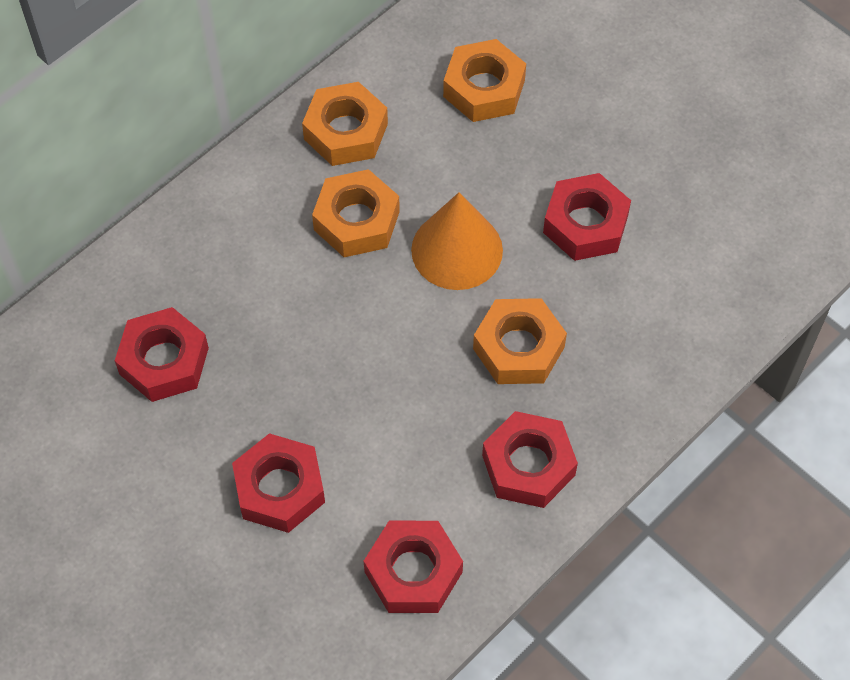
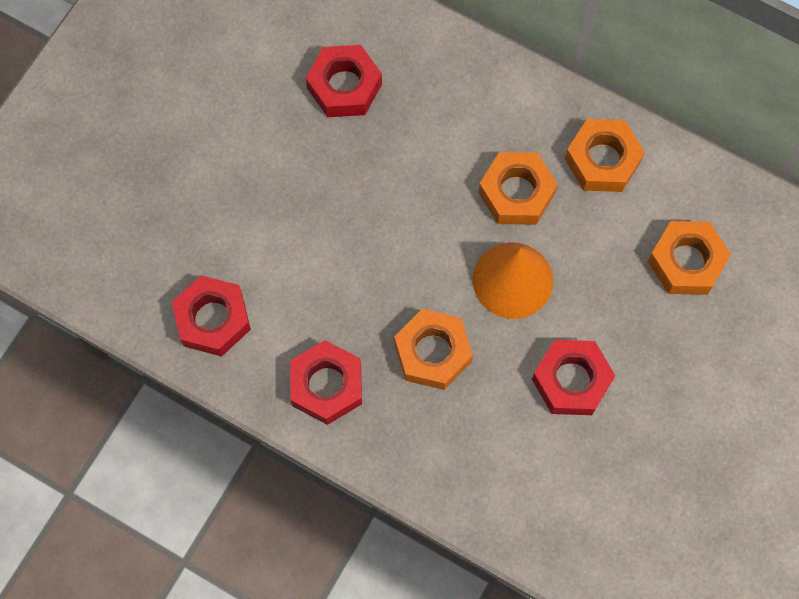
camera: 75 degrees right, 10 degrees up
(280, 489) = (257, 202): red nut -> none

